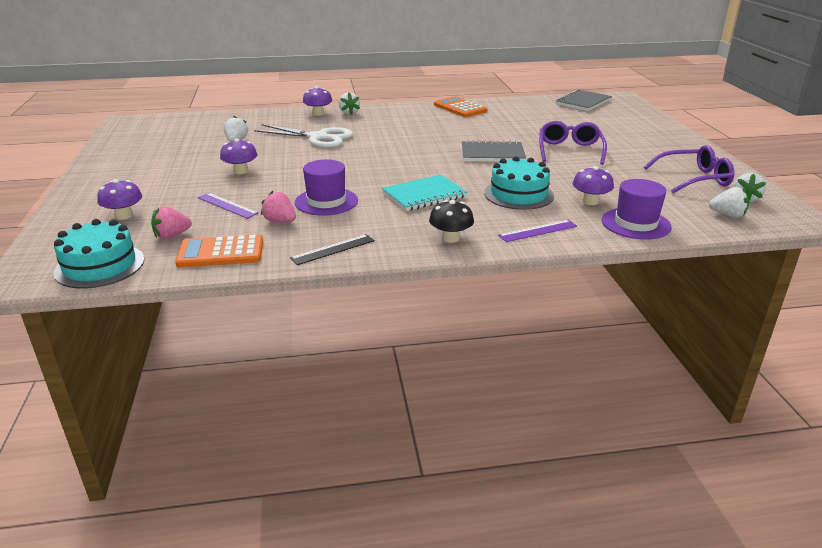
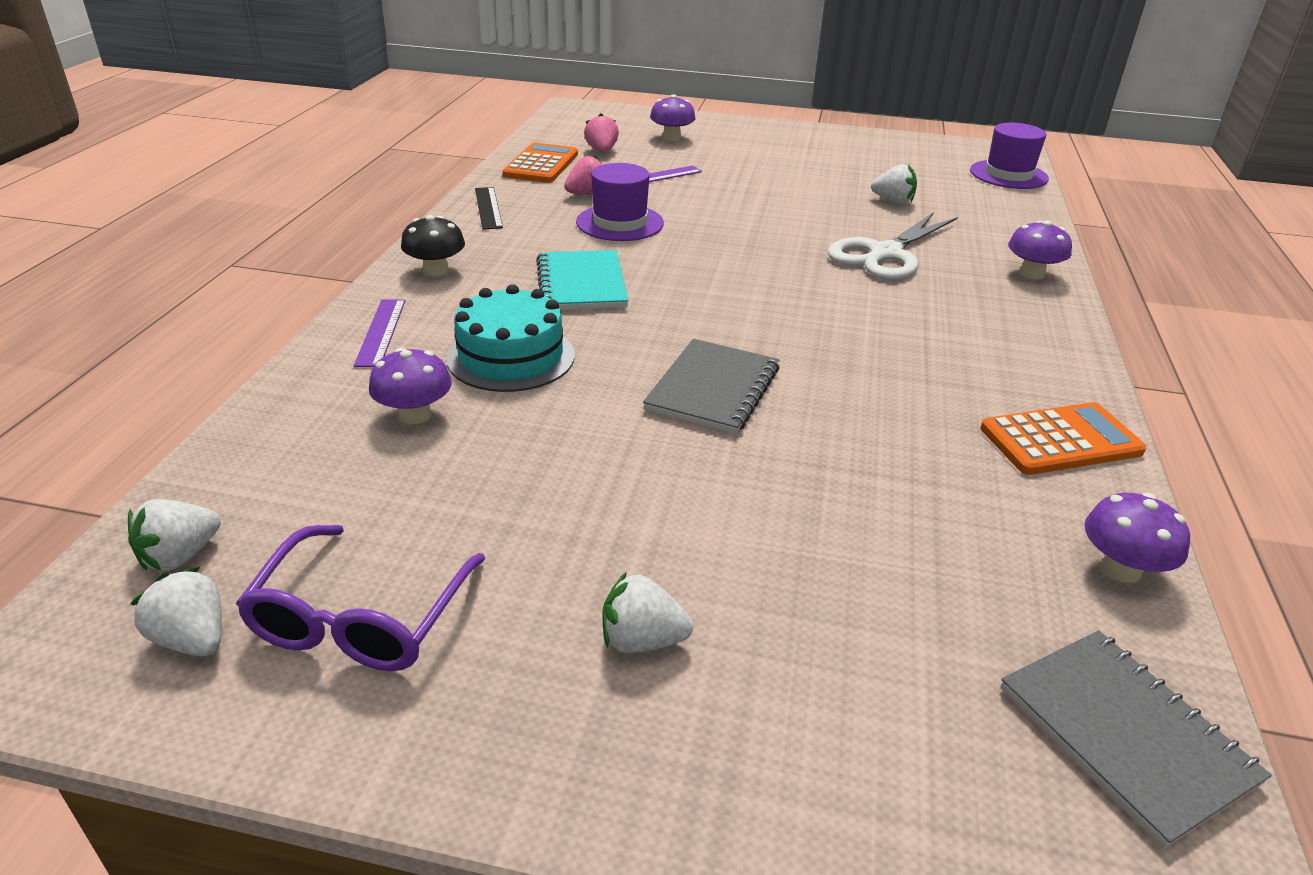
camera: 110 degrees right, 5 degrees up
(100, 266) = (567, 127): turquoise cake -> none
(241, 171) = (764, 192): purple mushroom -> purple mushroom (1121, 569)
(349, 113) = (1034, 301): white strawberry -> white strawberry (642, 640)
(569, 150) = (672, 496): purple glasses -> none
(635, 224) = (294, 425): purple hat -> purple hat (1008, 175)

